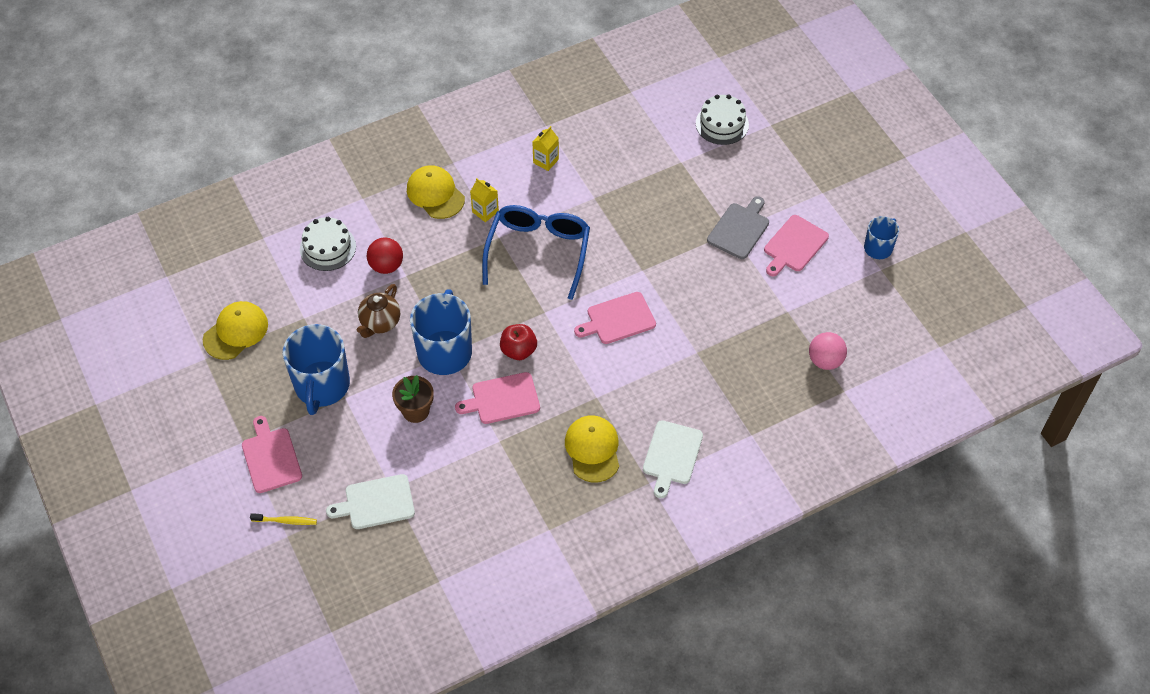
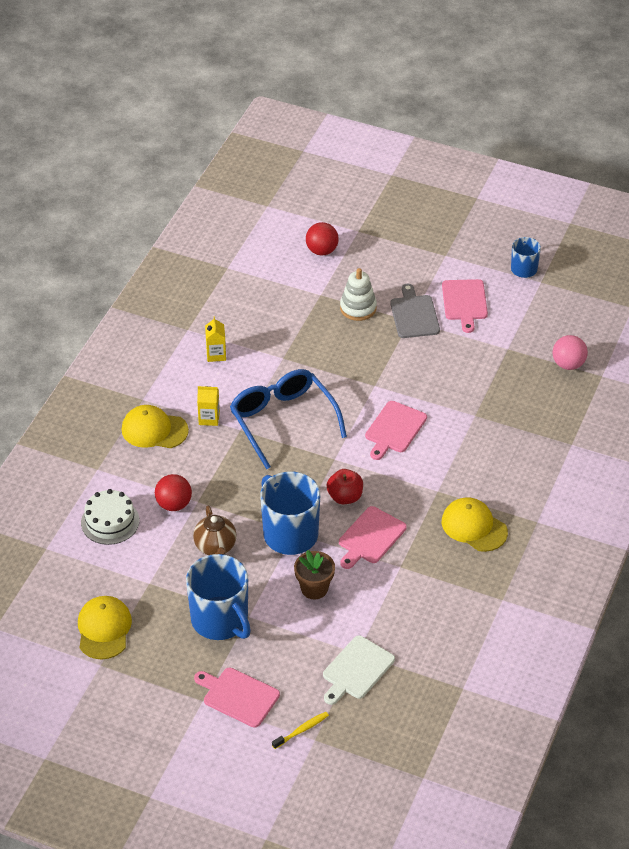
camera: 40 degrees left, 10 degrees down
(671, 455) = (533, 493): white cutting board -> none
(699, 193) = (358, 308): none -> white stacking toy
(722, 124) = (322, 251): white cake -> red ball

